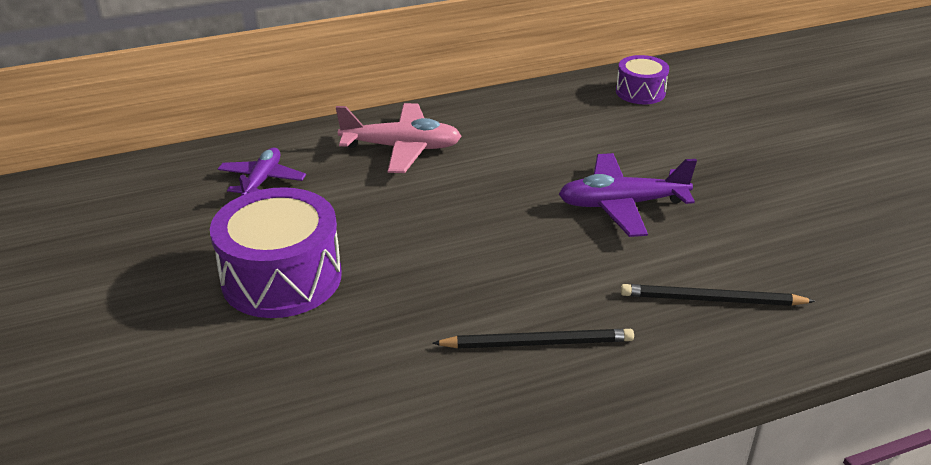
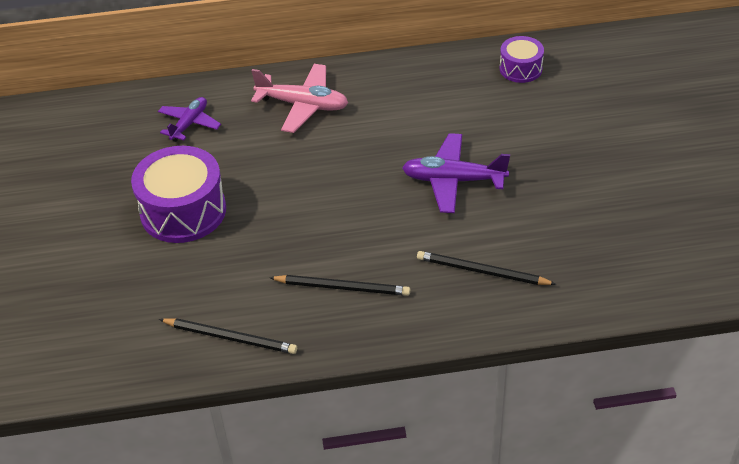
camera: 15 degrees right, 10 degrees up
(402, 432) = (230, 338): none -> black pencil

